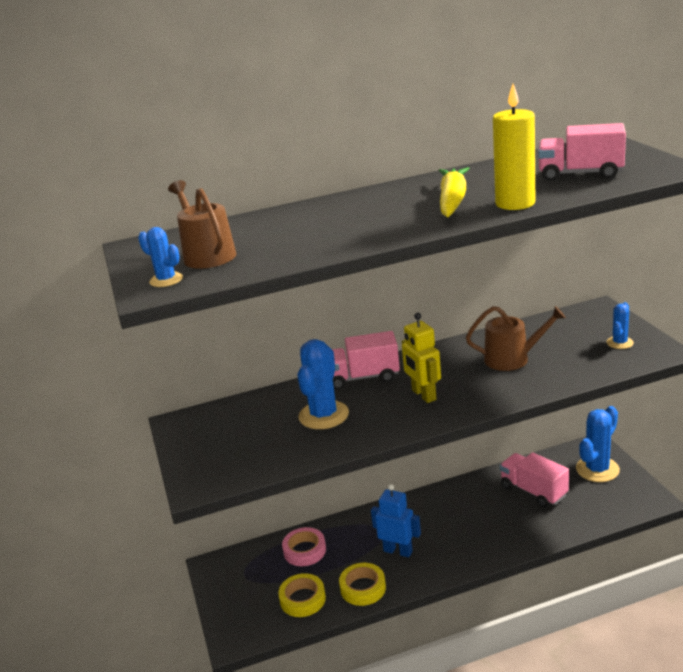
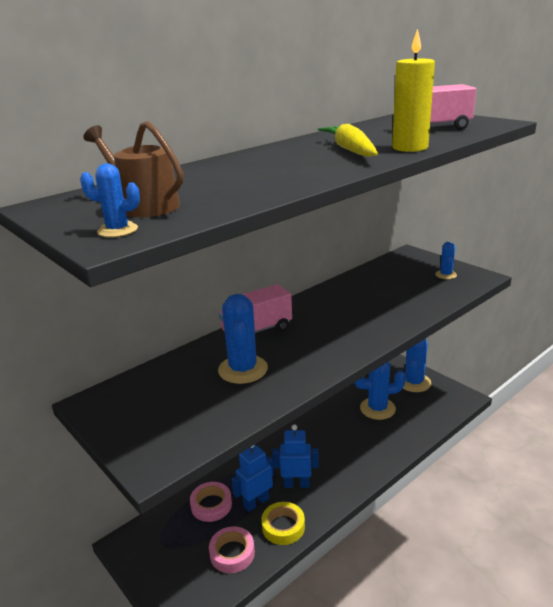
camera: 25 degrees left, 0 degrees up
(303, 599) = (232, 553): yellow tape -> pink tape
(348, 559) = (256, 502): none -> blue robot
(423, 395) = (323, 337): yellow robot -> none
(512, 359) = (374, 297): brown watering can -> none
(533, 491) = (377, 408): pink truck -> blue cactus

